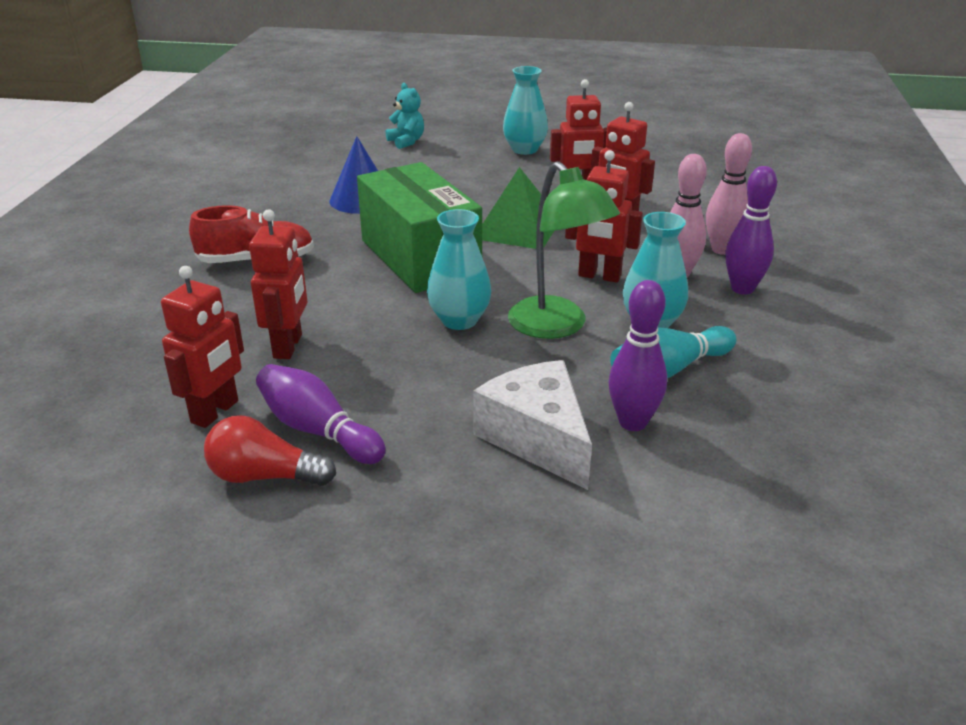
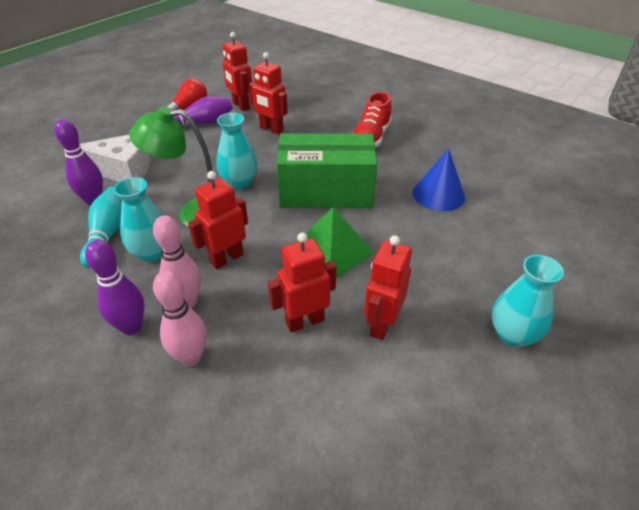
camera: 120 degrees right, 10 degrees up
(406, 142) = (567, 256): turquoise teddy bear -> none

